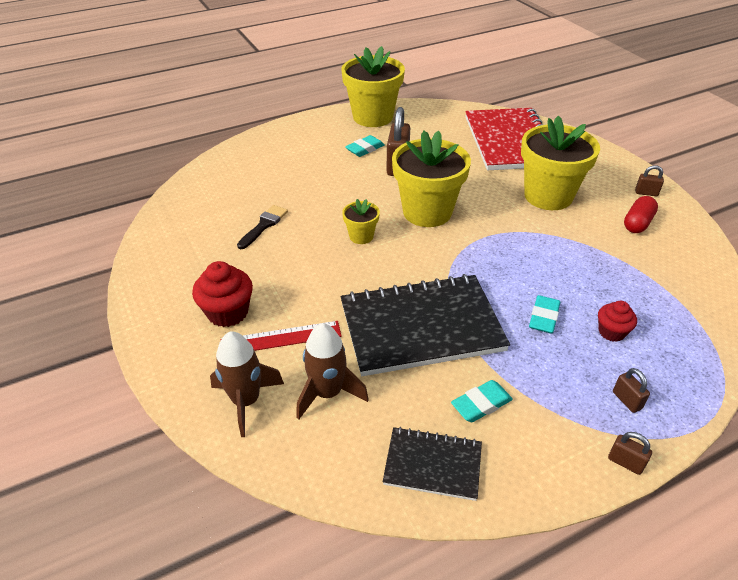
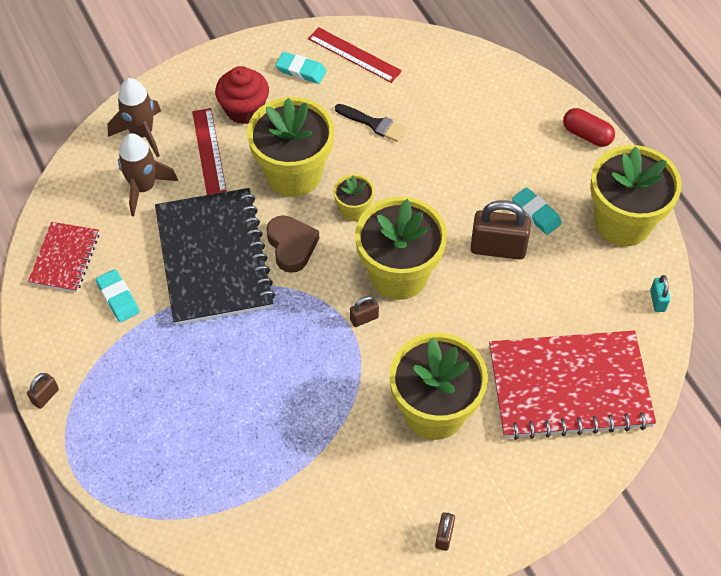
camera: 90 degrees right, 15 degrees up
(175, 237) = (354, 55): none -> red ruler
(318, 274) = (293, 174): none -> yellow flower pot
(402, 273) = (291, 246): none -> brown heart
(432, 464) = (65, 258): black notebook -> red notebook
(435, 108) = (657, 301): none -> turquoise padlock
(543, 317) = (218, 366): turquoise eraser -> turquoise eraser (301, 71)
(611, 332) = (193, 424): red cupcake -> none
(627, 400) = (107, 415): brown padlock -> brown padlock (364, 318)
(637, 223) = (375, 504): red capsule -> red capsule (587, 135)

